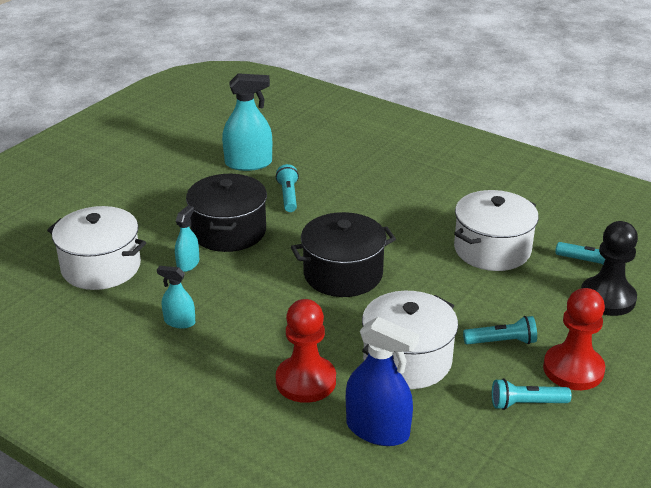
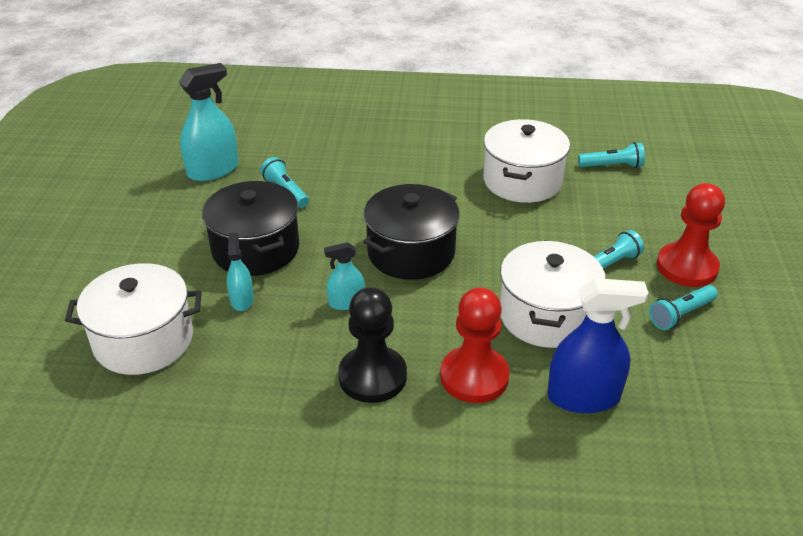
camera: 30 degrees left, 5 degrees up
(179, 322) = (289, 367): turquoise spray bottle -> turquoise spray bottle (346, 302)
(607, 298) = (653, 192): black pawn -> black pawn (372, 376)

